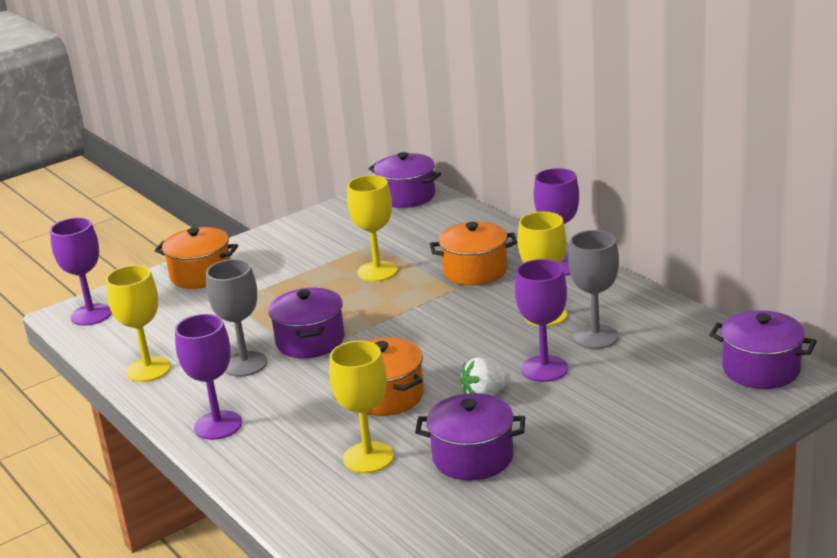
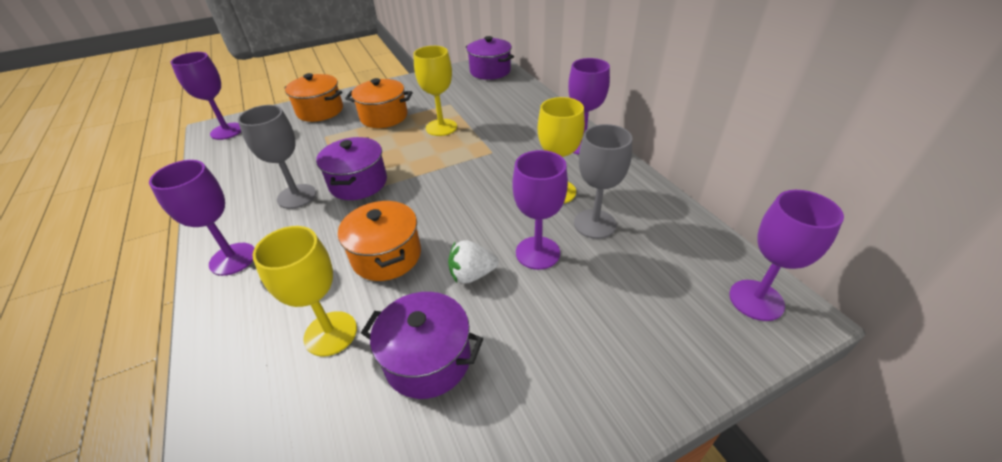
camera: 10 degrees right, 15 degrees up
(148, 369) = (226, 187): yellow goblet -> none
(475, 271) = (514, 139): orange pot -> orange pot (384, 117)
(761, 369) = (756, 300): purple pot -> purple goblet

